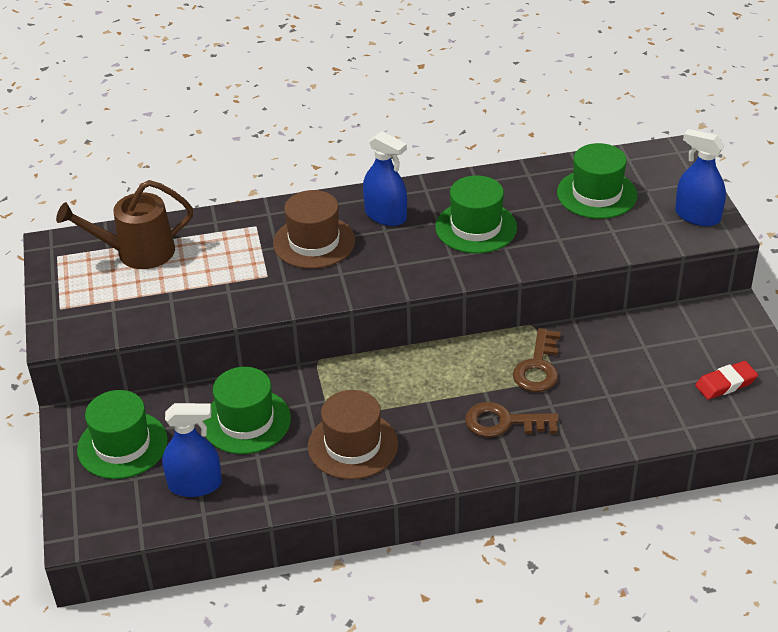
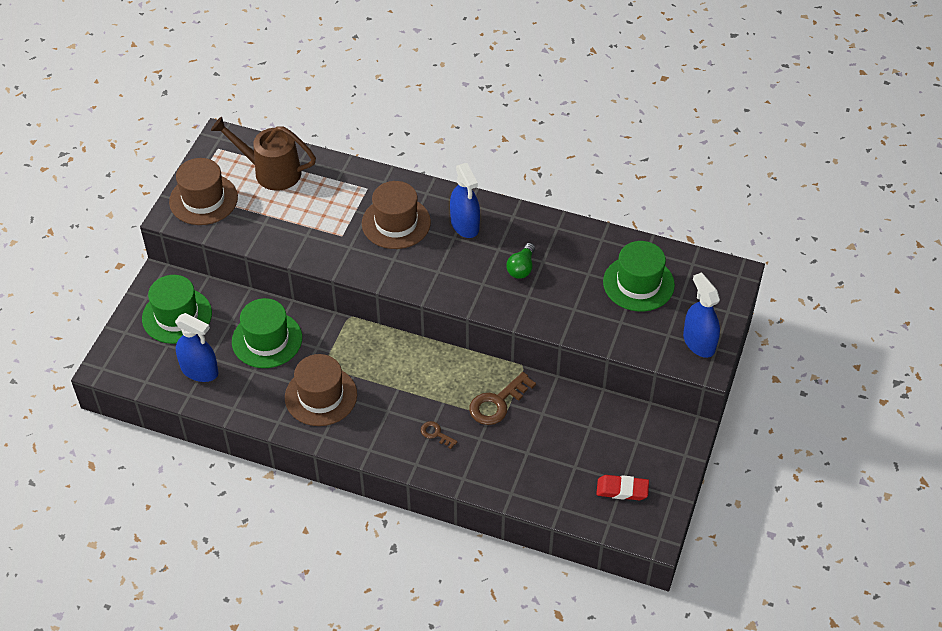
camera: 30 degrees right, 10 degrees up
(82, 307) = (203, 199): none -> brown hat
(476, 227) = (521, 268): green hat -> green light bulb
(504, 422) = (436, 434): brown key -> brown key, size x0.53

